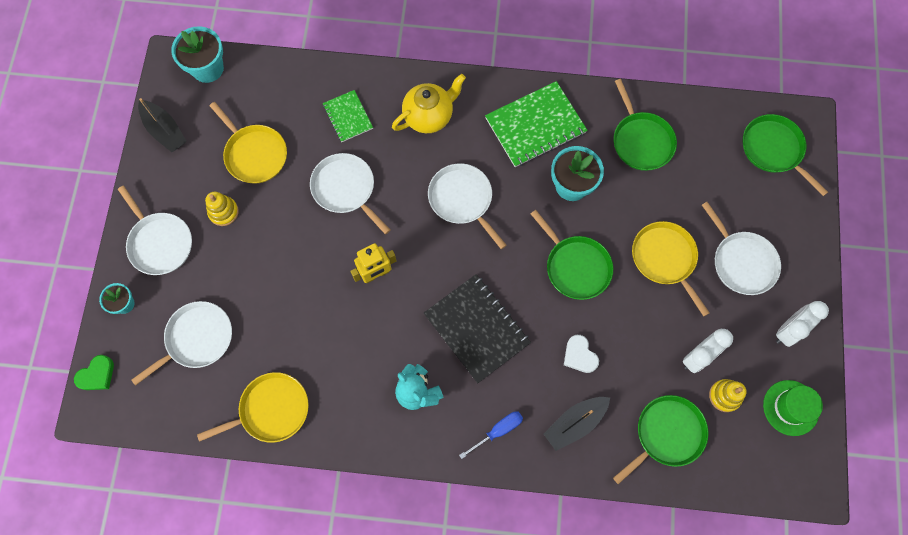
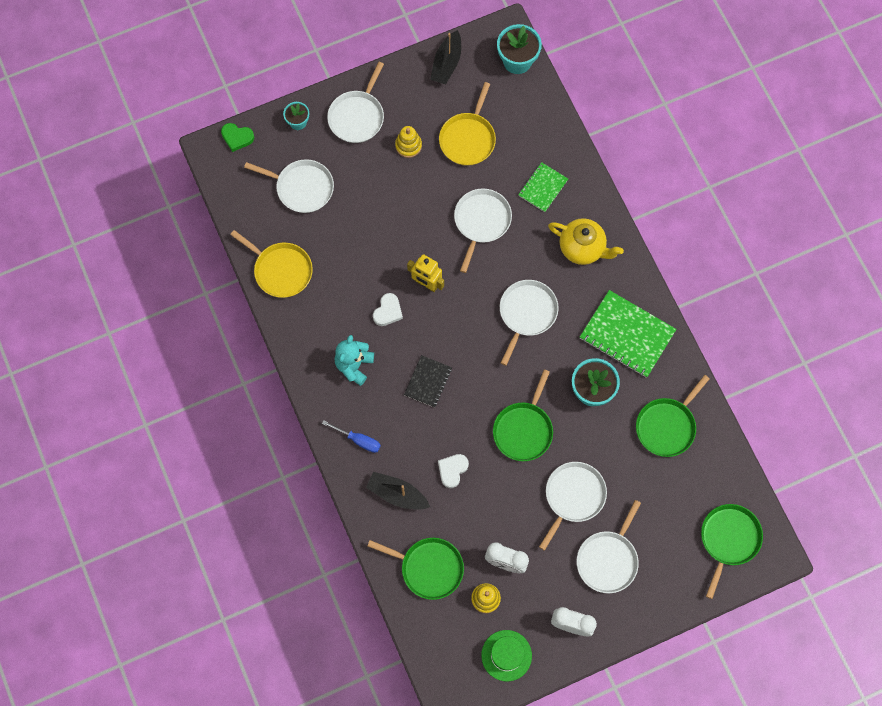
camera: 60 degrees right, 0 degrees up
(381, 327) = (388, 311): none -> white heart
(476, 328) = (428, 382): black notebook -> black notebook, size x0.57
(665, 259) = (573, 496): yellow pan -> white pan

